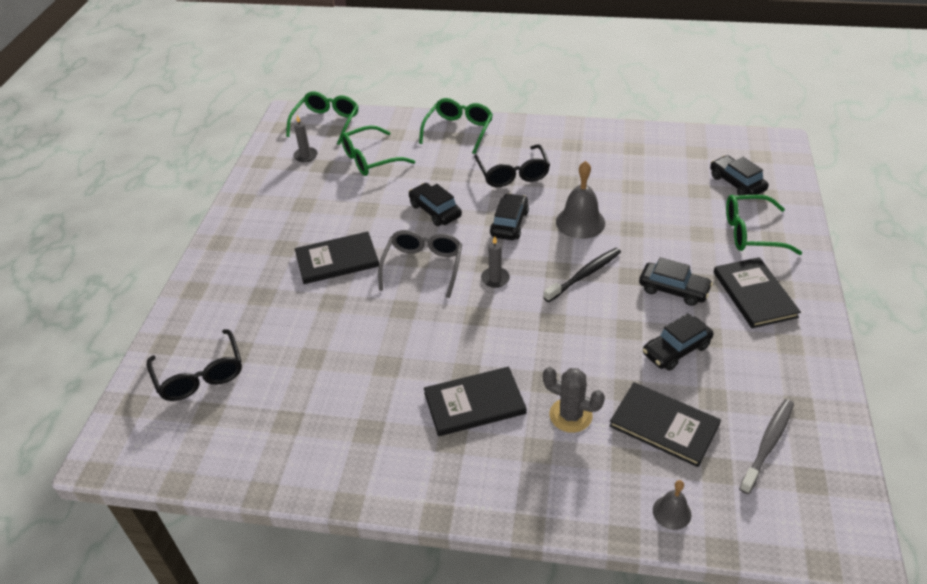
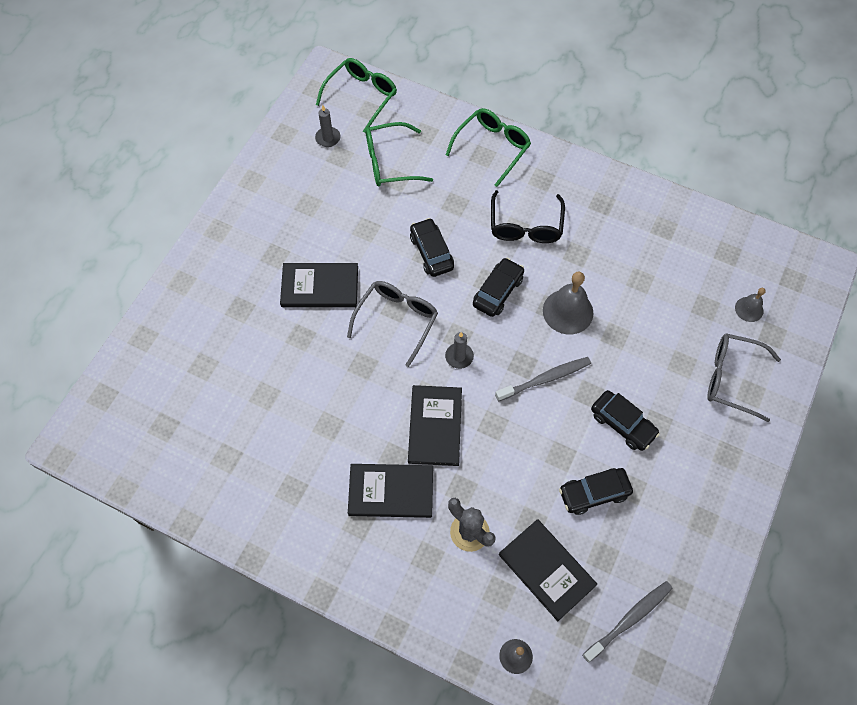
camera: 15 degrees right, 20 degrees up
(200, 375) = (165, 383): black glasses -> none
(584, 275) = (545, 379): black toothbrush -> grey toothbrush
(736, 183) = (749, 309): black car -> grey bell
(751, 233) = (731, 378): green glasses -> grey glasses
(754, 294) = (698, 454): black book -> black book (435, 426)

